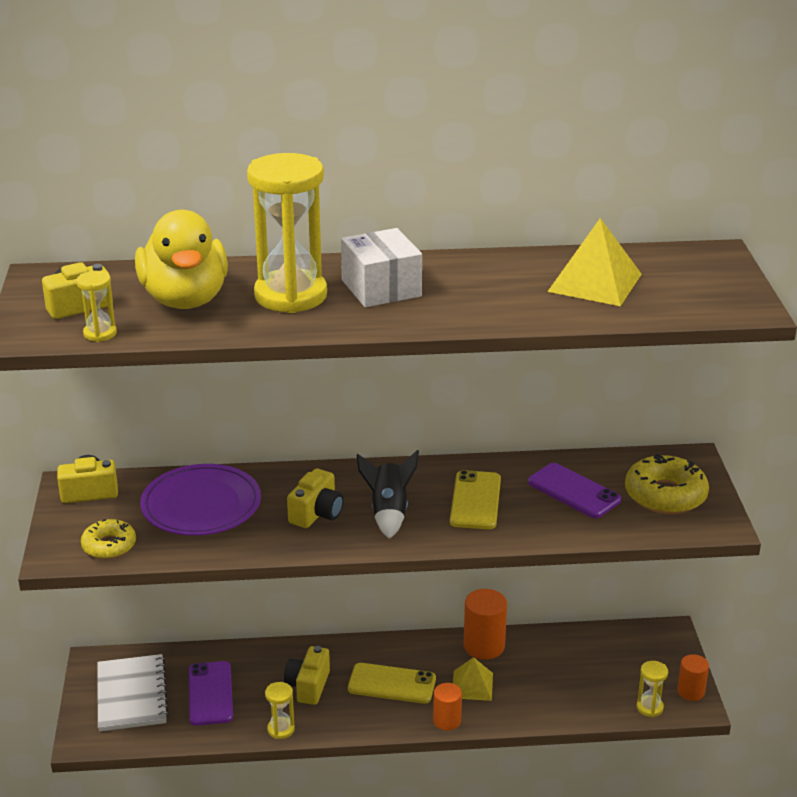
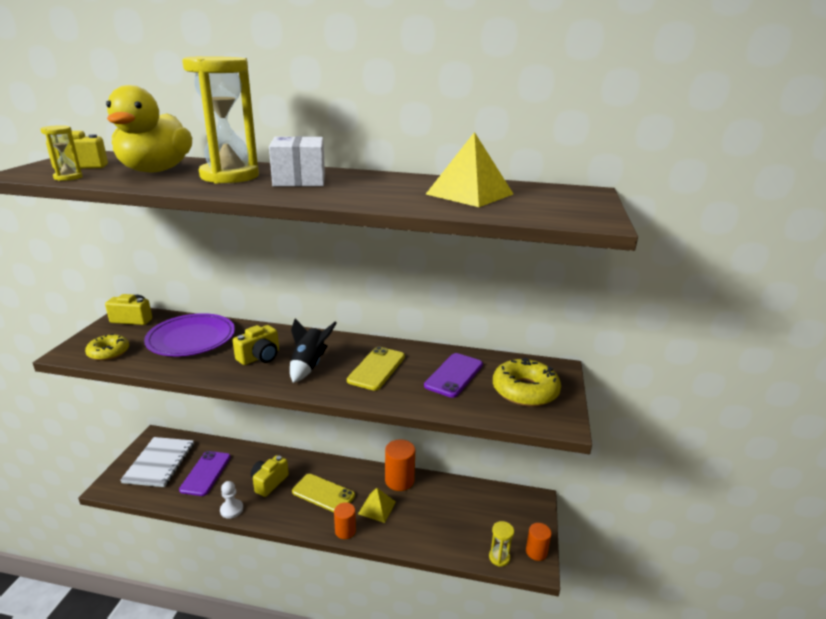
camera: 15 degrees right, 5 degrees down
(281, 729) = (231, 509): yellow hourglass -> white pawn
(573, 491) = (454, 375): purple phone -> purple phone turned 60 degrees clockwise

